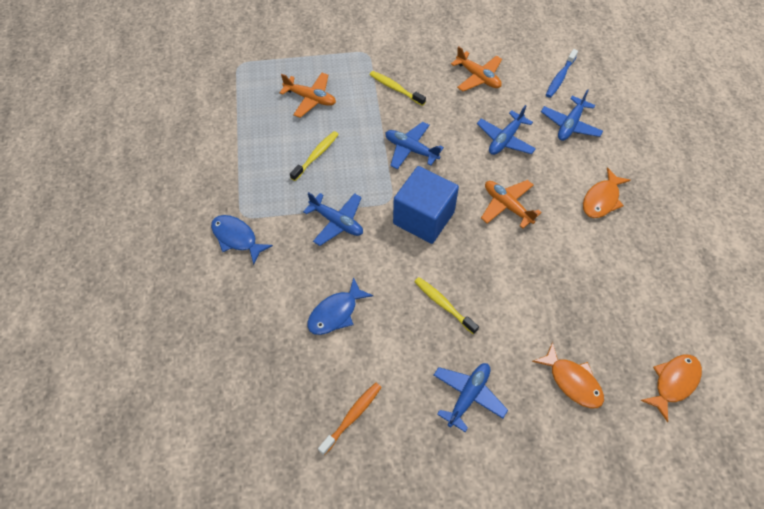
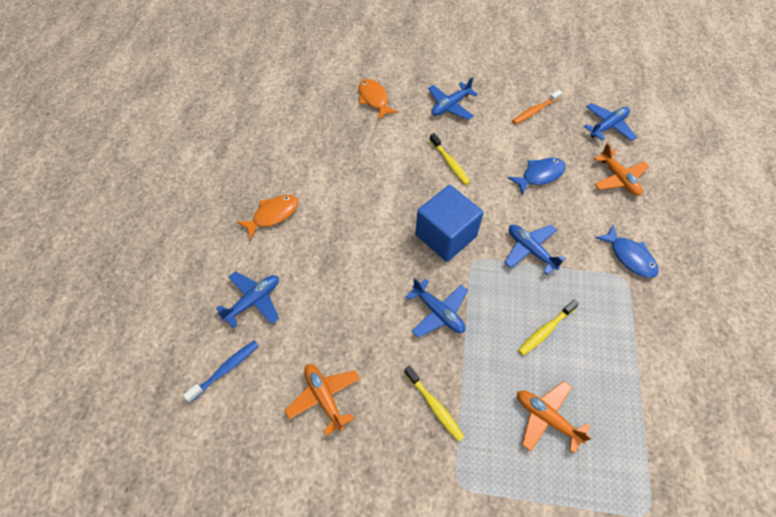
camera: 165 degrees left, 0 degrees up
(505, 139) = (332, 300): blue plane -> blue plane (607, 126)
(507, 206) = (363, 229): orange plane -> orange plane (618, 178)
(673, 382) = (306, 85): orange fish -> none

